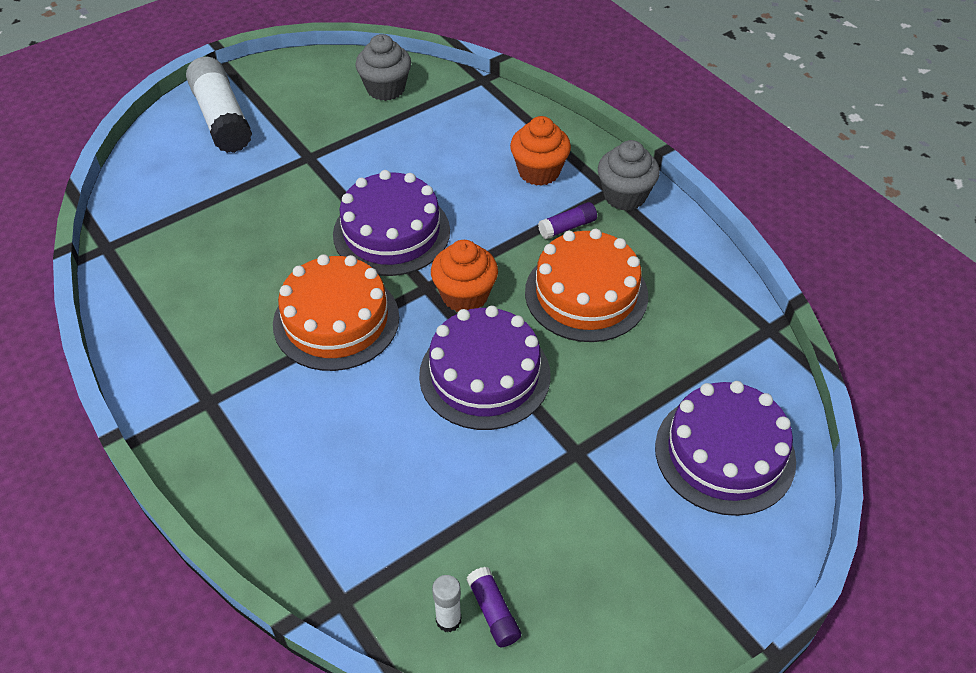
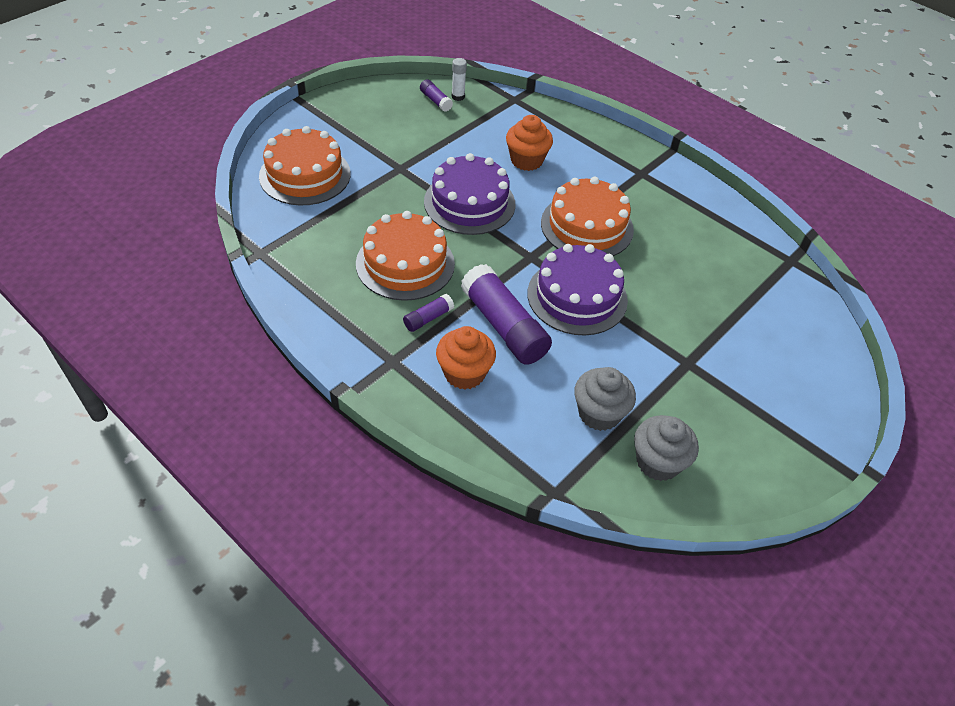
camera: 165 degrees right, 0 degrees up
(222, 118) = (799, 397): white glue stick -> none
(465, 295) = (499, 252): orange cupcake -> orange cupcake (526, 160)
(485, 210) = (504, 326): none -> purple glue stick
(624, 196) = (378, 356): grey cupcake -> grey cupcake (599, 413)
(724, 453) = (305, 175): purple cake -> orange cake

